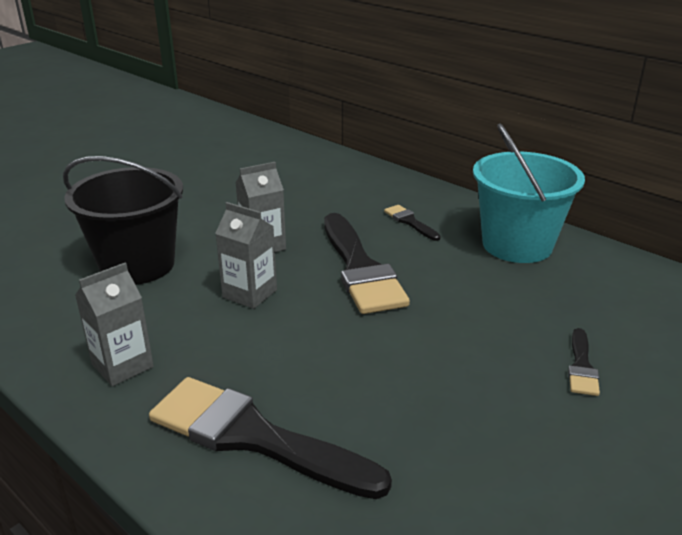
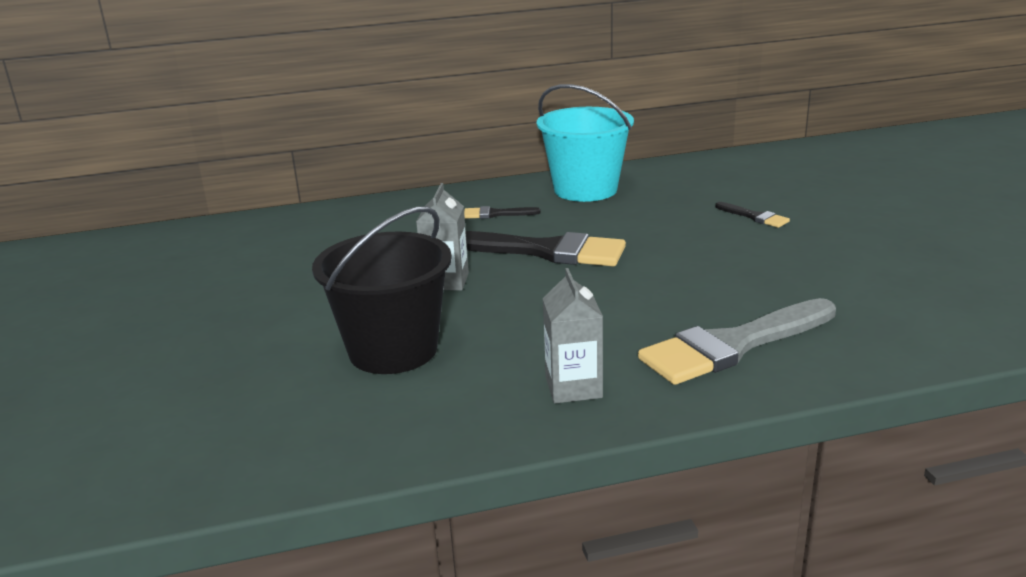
camera: 55 degrees left, 5 degrees down
(250, 293) = (524, 305): grey carton -> none
(254, 437) = (733, 345): black brush -> grey brush

